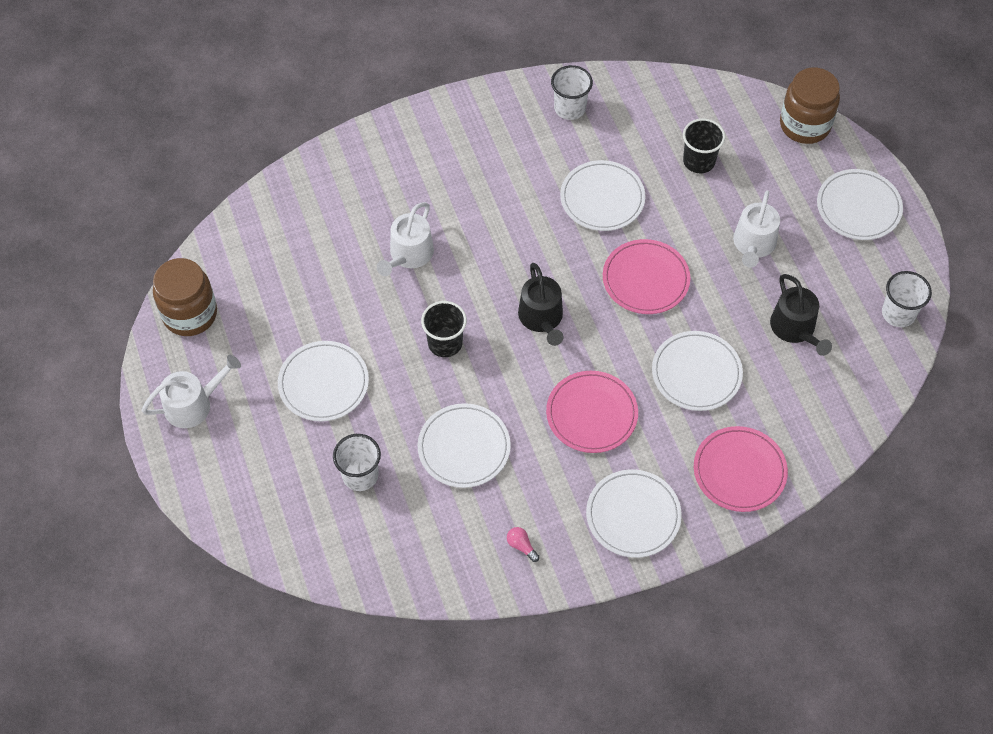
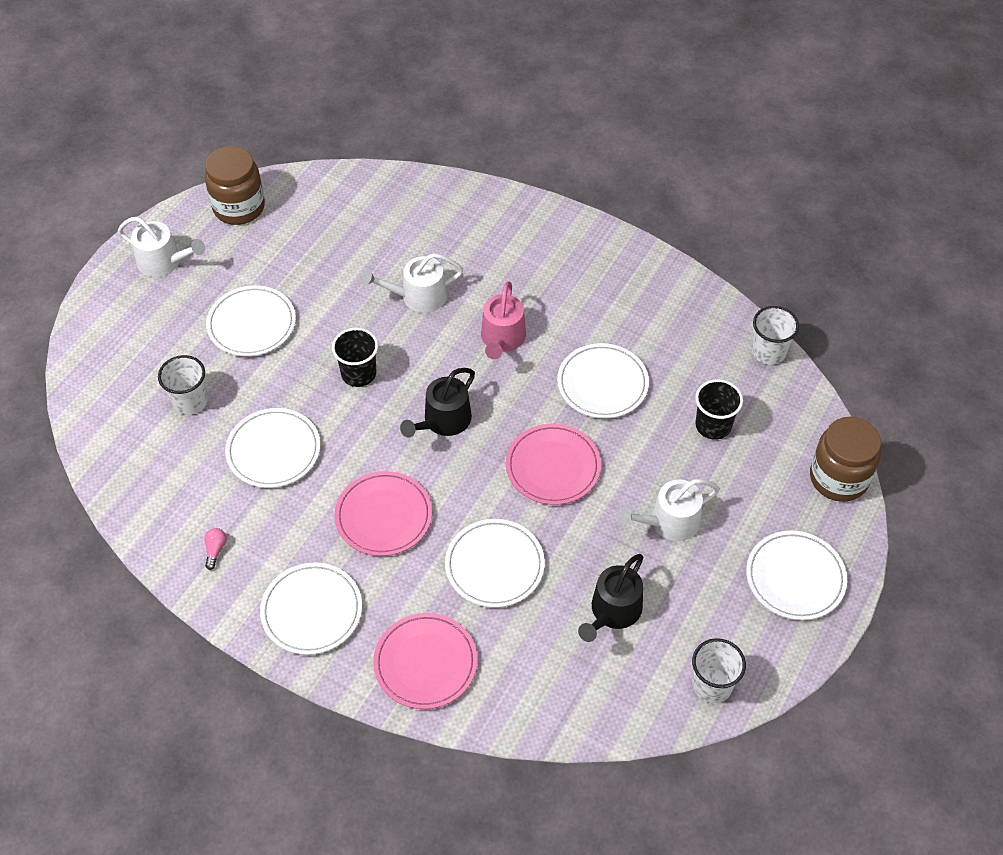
camera: 50 degrees right, 5 degrees down
(502, 230) = (502, 339): none -> pink watering can
(570, 108) = (668, 303): white cup -> white cup (768, 352)

